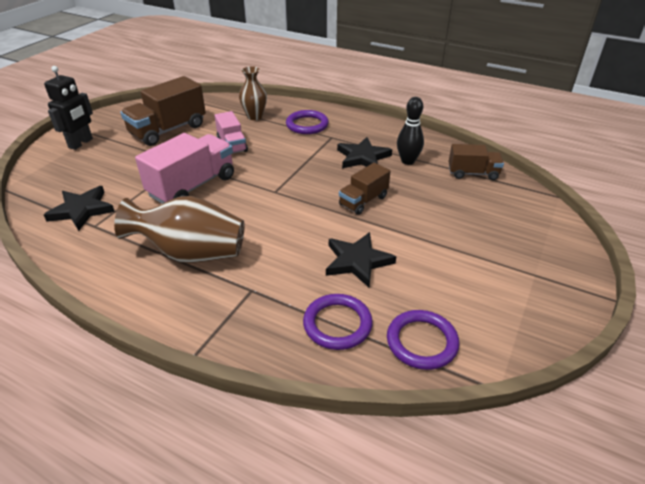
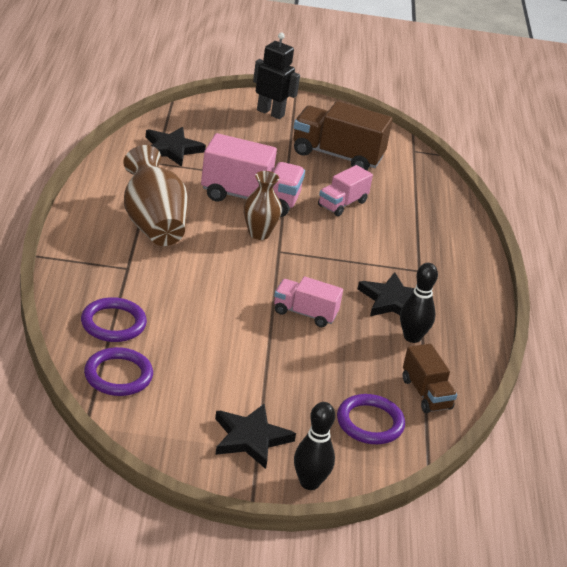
camera: 60 degrees right, 5 degrees down
(81, 143) = (270, 113): black robot -> black robot turned 150 degrees counterclockwise
(254, 116) = (416, 205): brown vase -> brown vase (259, 234)
(307, 125) = (431, 247): purple ring -> purple ring (370, 423)
(357, 261) = (202, 323): black star -> black star (251, 438)
(363, 201) = (305, 313): brown truck -> pink truck
(576, 257) = (309, 483): none -> black bowling pin

